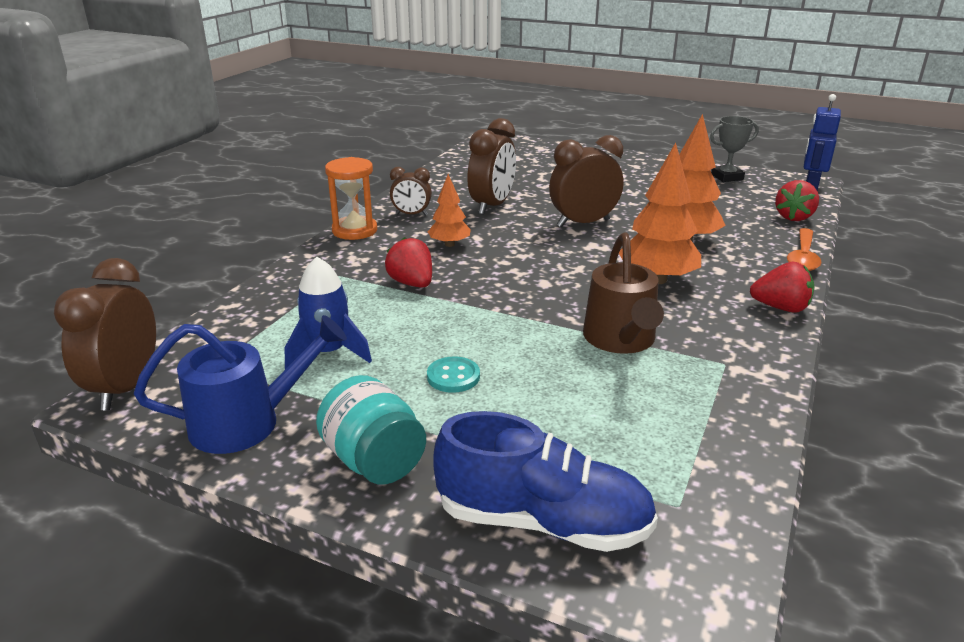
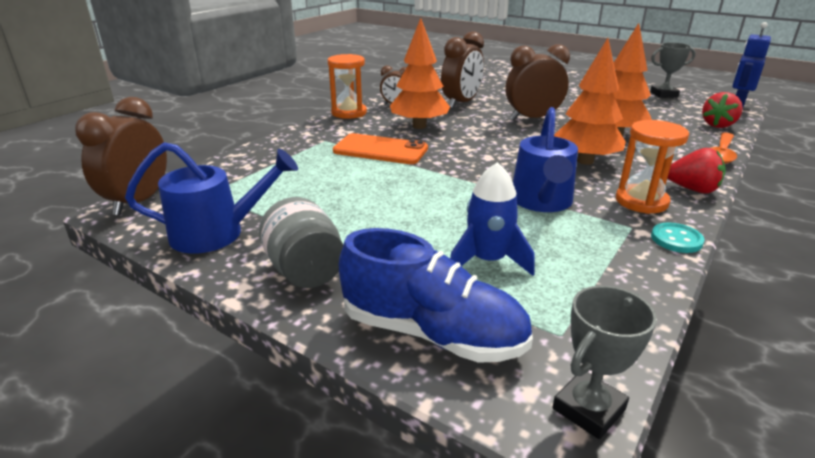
camera: 10 degrees right, 0 degrees up
(329, 353) = (298, 191): blue rocket -> blue rocket (488, 261)
(374, 461) = (305, 271): turquoise jar -> grey jar
(412, 283) = (380, 150): red strawberry -> orange phone
(449, 244) = (419, 126): orange tree -> orange tree, size x1.73
(453, 376) = (391, 216): turquoise button -> turquoise button (676, 239)
(621, 340) = (542, 202): brown watering can -> blue watering can
(724, 586) = (588, 409): none -> grey trophy
(729, 329) = (641, 201): none -> orange hourglass

